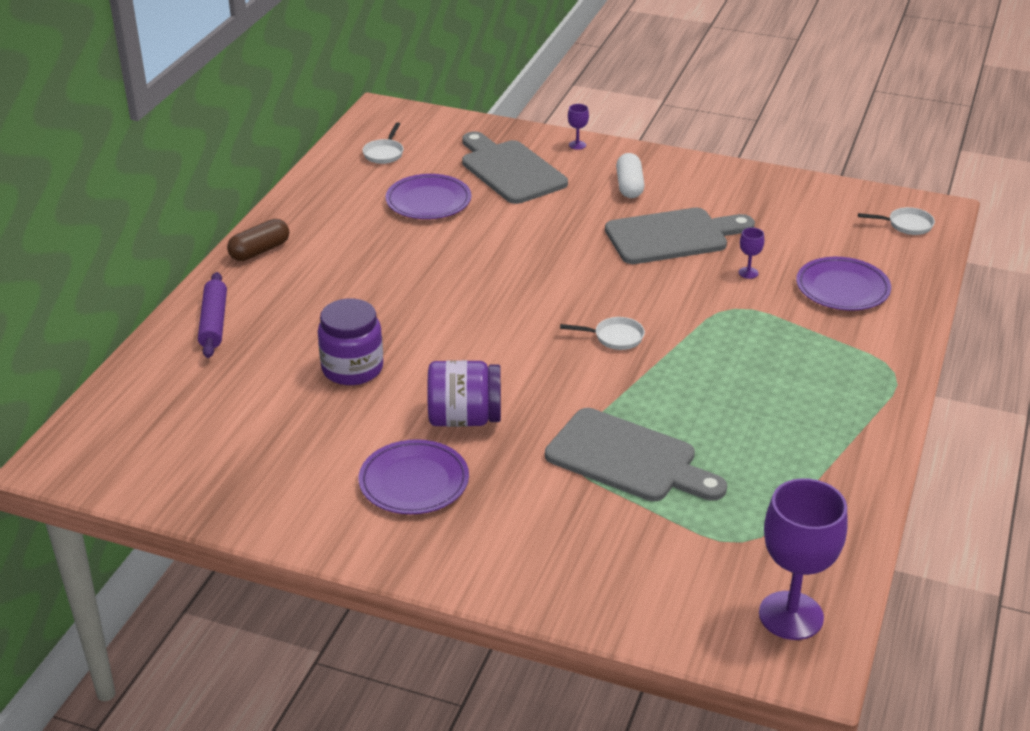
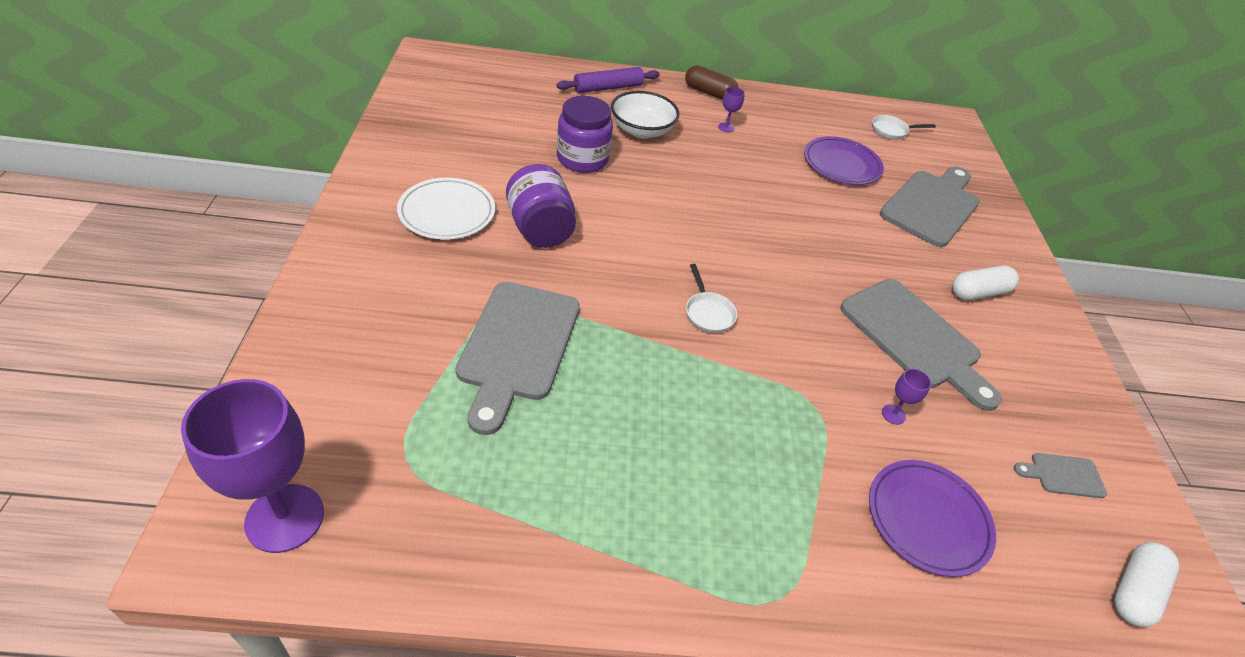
camera: 65 degrees right, 10 degrees up
(314, 315) = (642, 130): none -> white bowl
(414, 482) = (447, 212): purple plate -> white plate
(577, 145) = (1017, 245): purple goblet -> purple goblet (726, 127)
(816, 217) = (1063, 475): none -> grey cutting board
(906, 225) = (1134, 591): white pan -> white capsule

